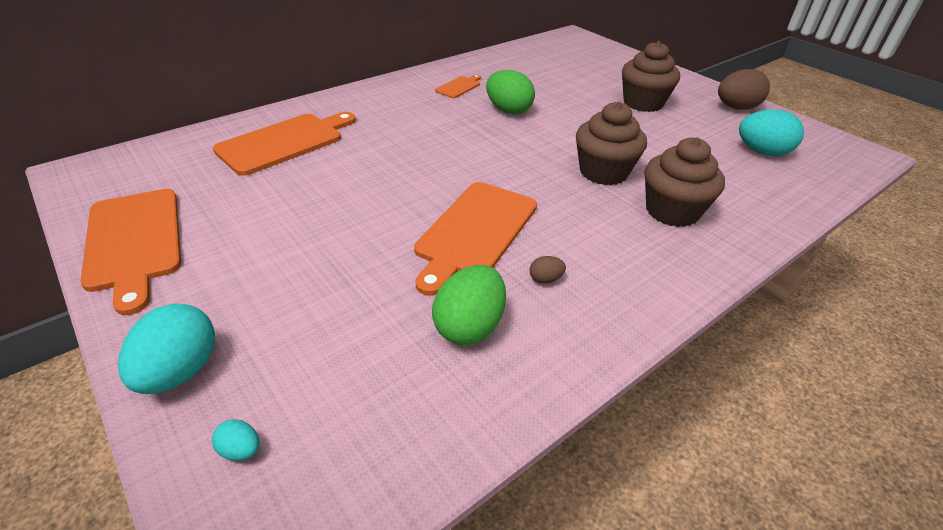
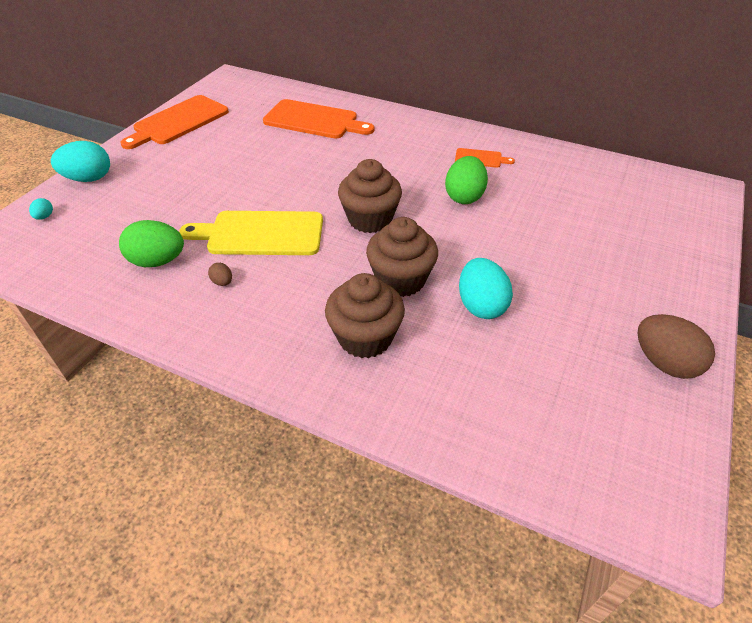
camera: 65 degrees right, 5 degrees up
(475, 232) = (260, 233): orange cutting board -> yellow cutting board
(643, 103) = (582, 279): brown cupcake -> brown cupcake (370, 219)
(762, 152) = (558, 399): turquoise egg -> turquoise egg (481, 305)

